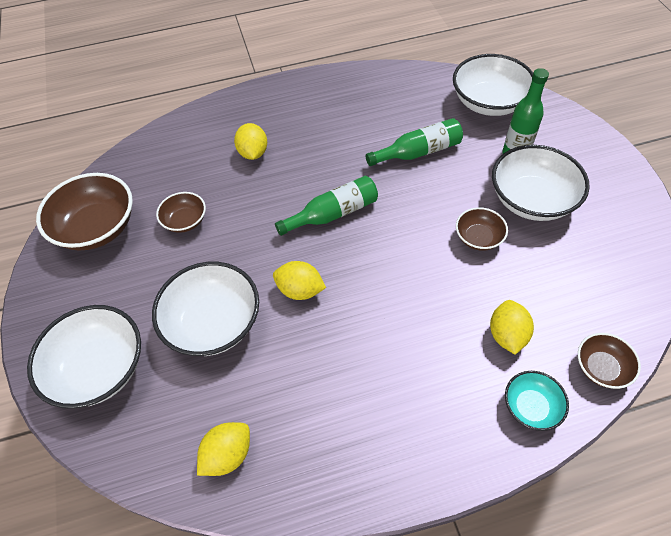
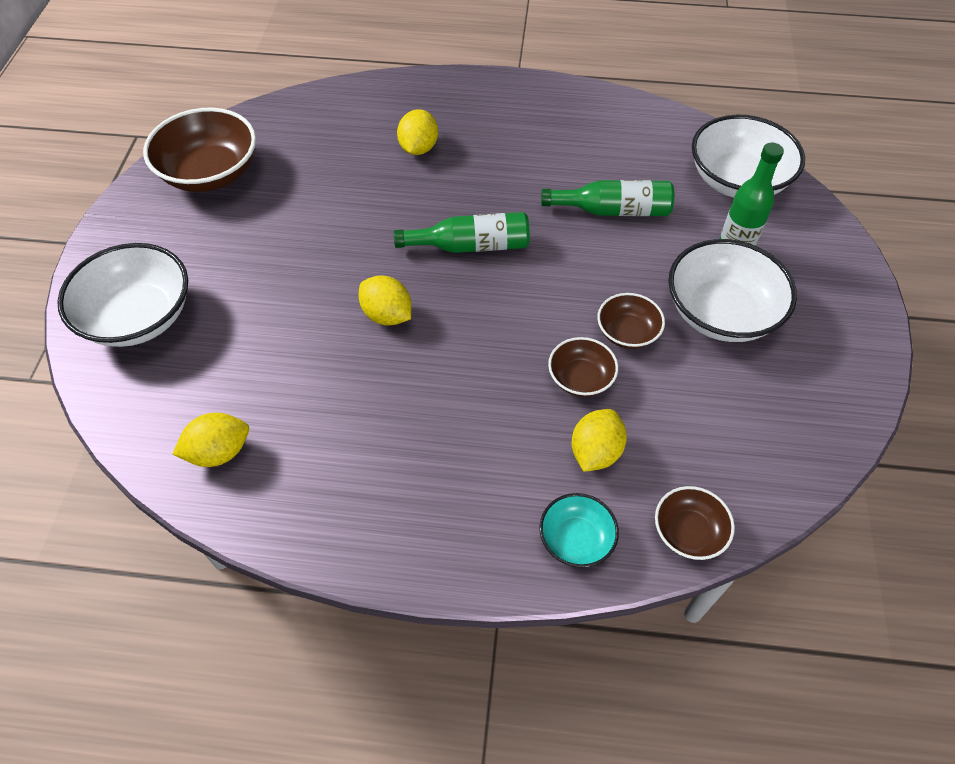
camera: 20 degrees right, 0 degrees up
(185, 221) = (304, 197): brown bowl -> brown bowl (580, 378)
(213, 323) = (276, 315): white bowl -> none

